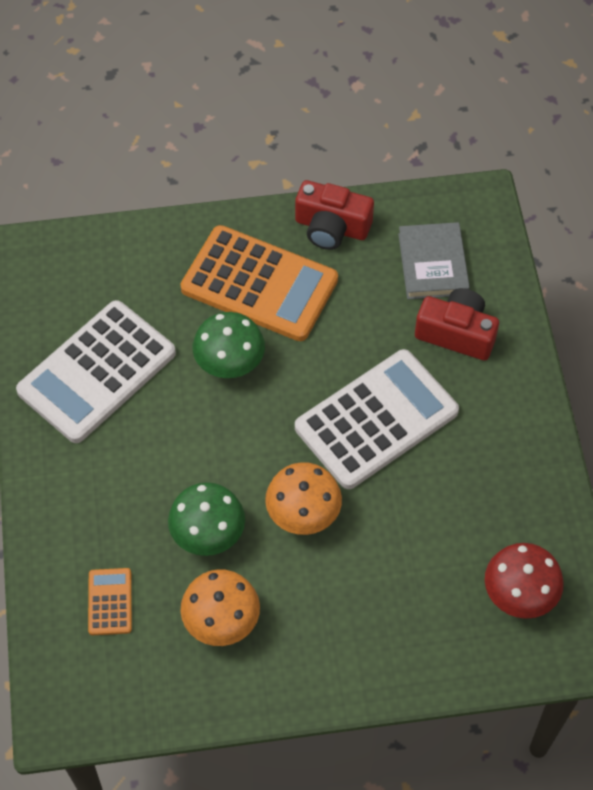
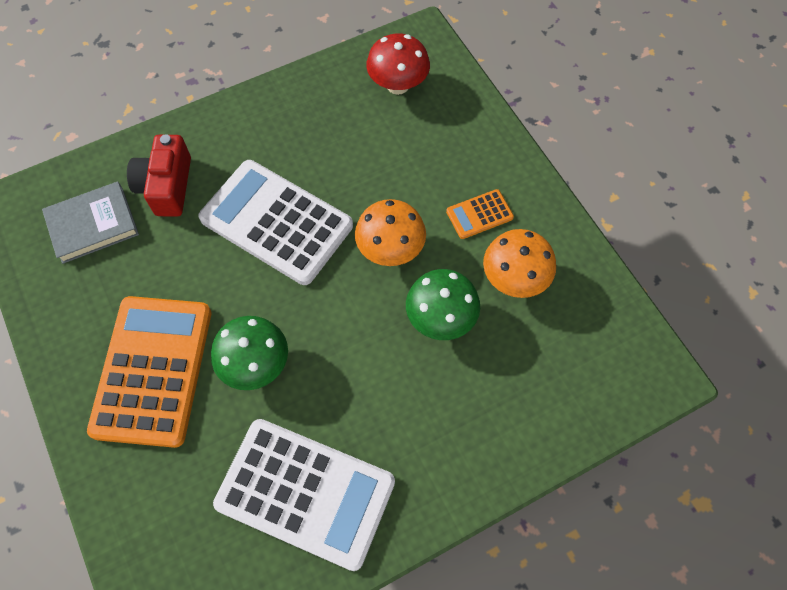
camera: 110 degrees left, 5 degrees up
(110, 602) = (539, 377): orange calculator -> orange calculator (479, 214)
(331, 227) = (65, 326): red camera -> none

